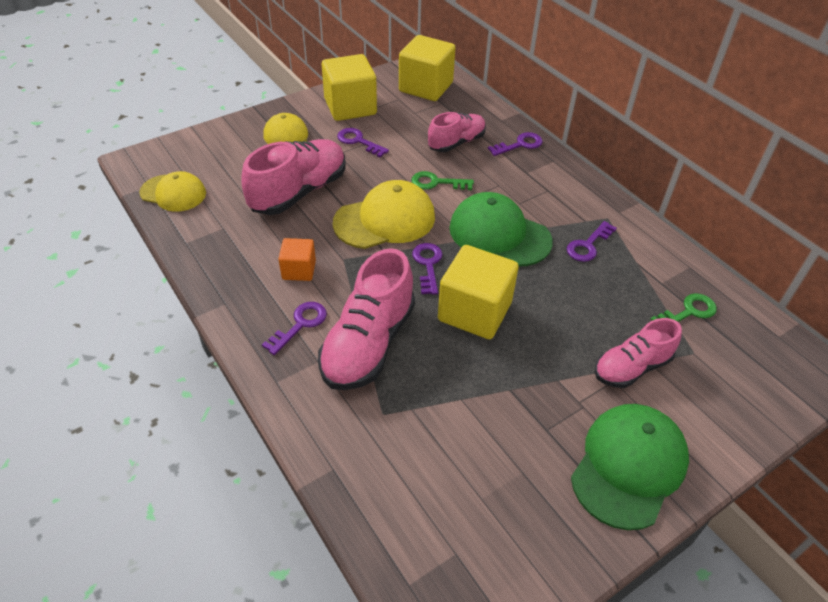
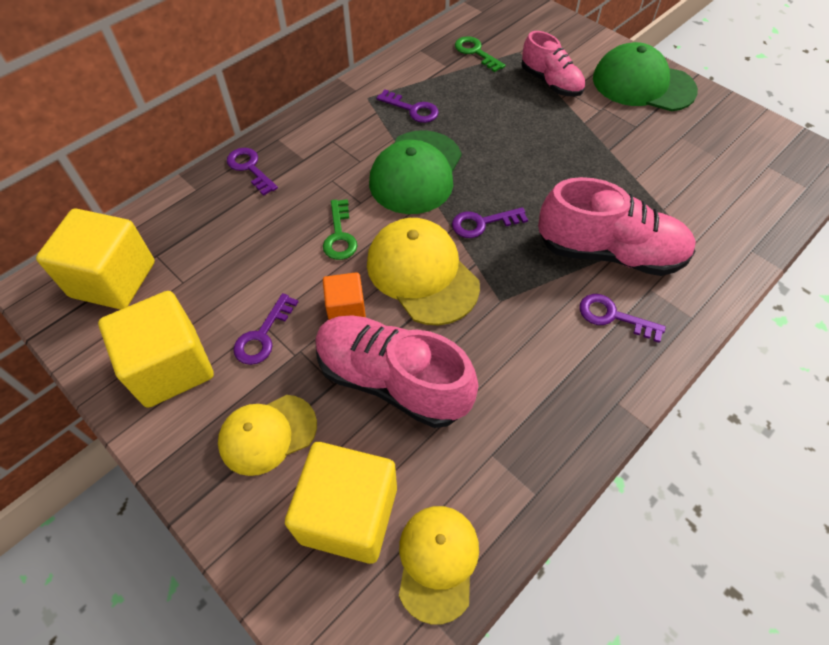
camera: 100 degrees left, 10 degrees up
(299, 270) = (535, 340): orange cube -> orange cube (346, 309)
(456, 143) = (253, 227): pink shoe -> none
(474, 311) = (532, 180): yellow cube -> yellow cube (348, 514)

